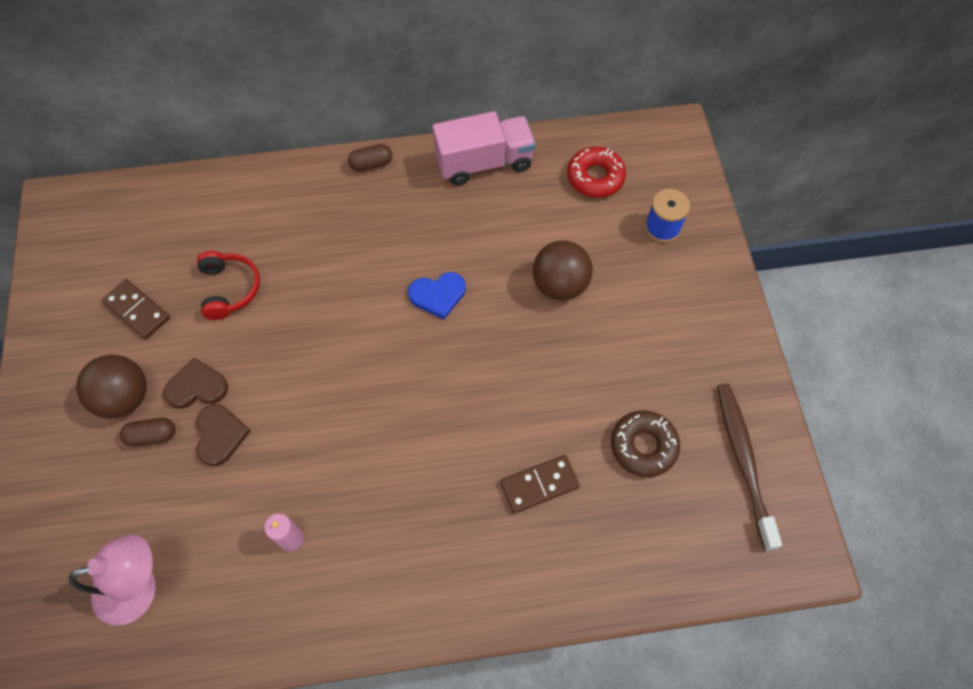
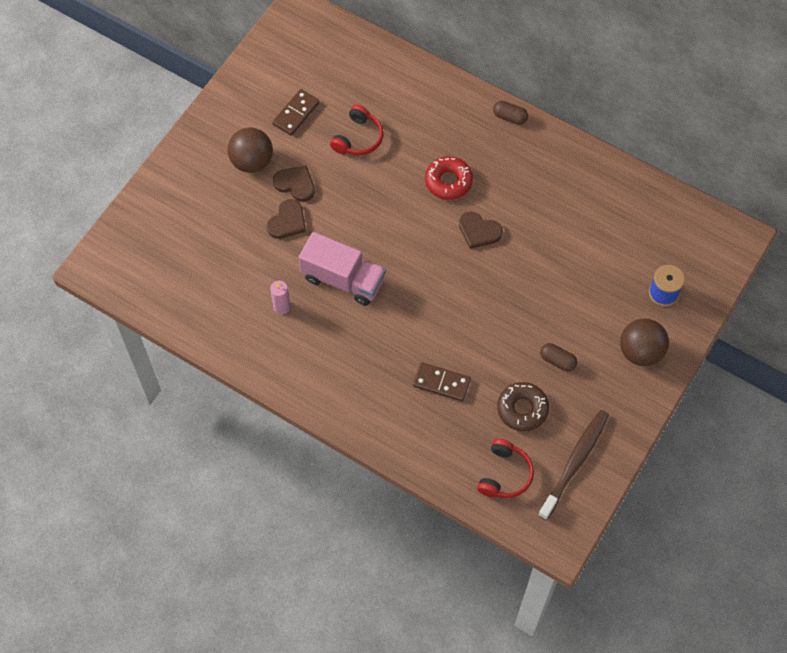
camera: 40 degrees right, 0 degrees up
(137, 310) = (296, 114): brown domino -> brown domino turned 45 degrees clockwise
(139, 587) = (186, 271): pink lamp -> none
(152, 436) = (251, 194): brown capsule -> brown capsule (557, 361)
(438, 295) = (479, 231): blue heart -> brown heart
(484, 163) = (584, 167): pink truck -> pink truck (343, 279)
(560, 285) = (560, 280): brown ball -> brown ball (640, 352)
(595, 177) = (650, 229): red donut -> red donut (448, 181)
(691, 532) = (505, 474): none -> red headphones

